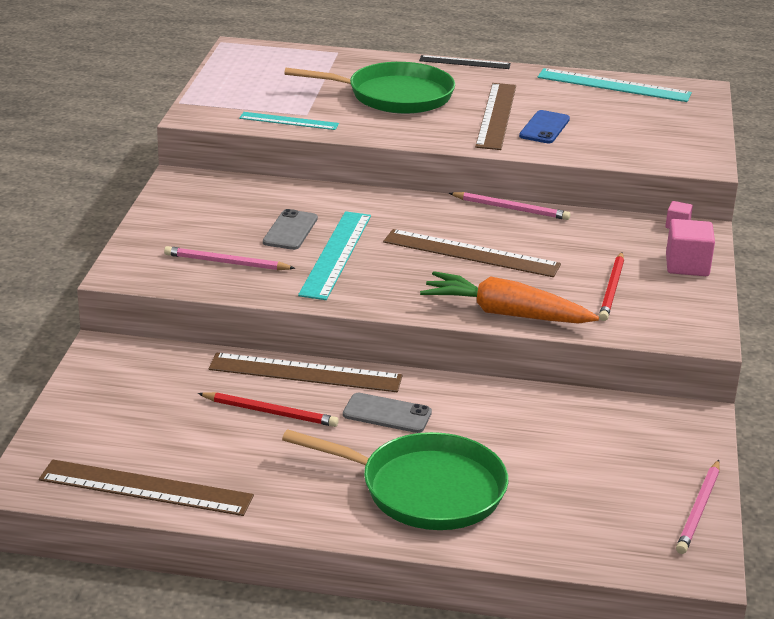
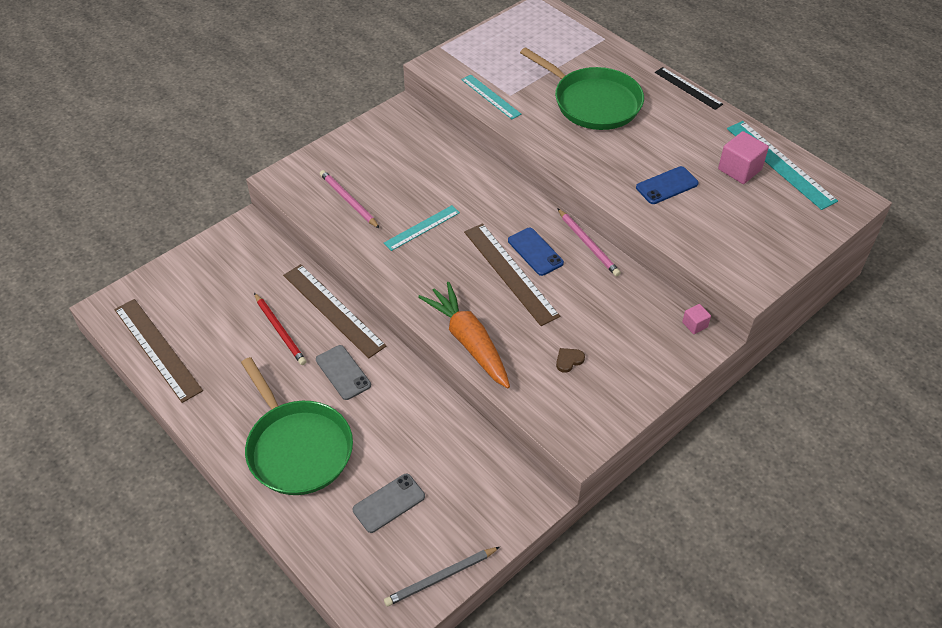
camera: 40 degrees right, 20 degrees up
(290, 230) = (418, 191): grey phone -> grey phone (389, 503)
(336, 254) = (422, 228): turquoise ruler -> turquoise ruler, size x0.61
(471, 231) = (535, 252): none -> blue phone
(496, 115) = (645, 156): brown ruler -> none
(612, 289) = (568, 360): red pencil -> brown heart
(687, 265) = (653, 368): pink cube -> pink cube (739, 169)
(699, 510) = (440, 578): pink pencil -> grey pencil

